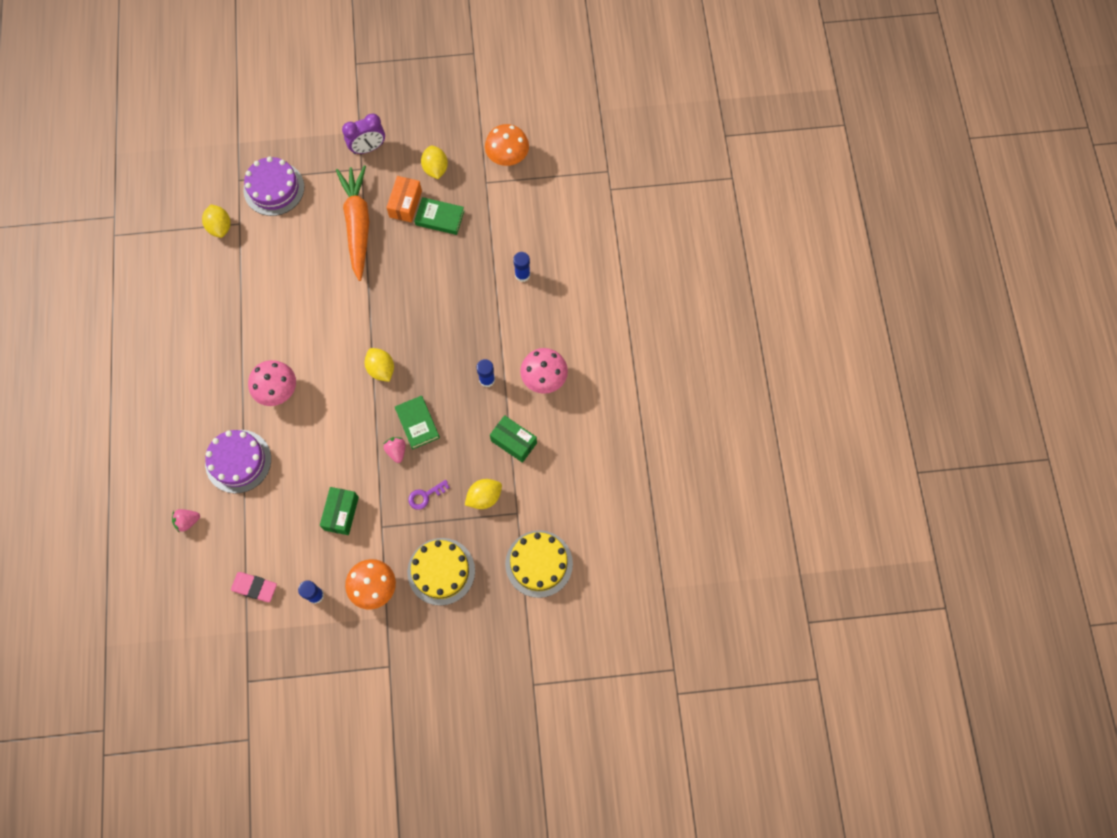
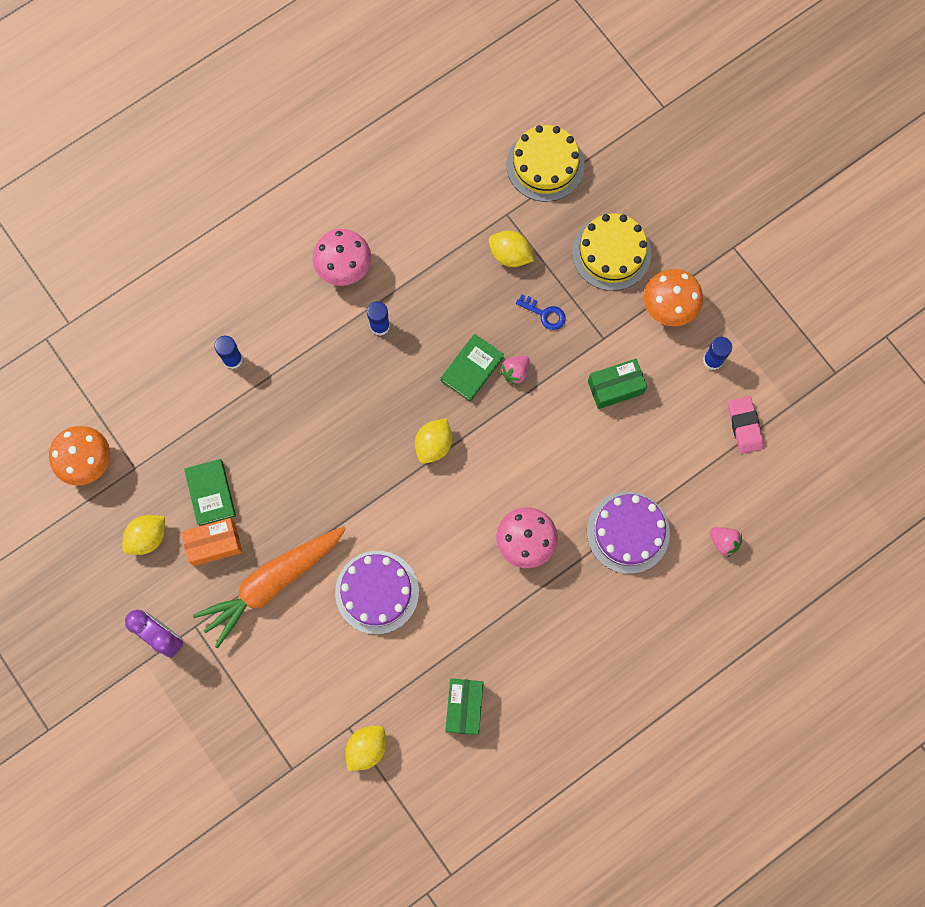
camera: 120 degrees left, 5 degrees up
(274, 188) = (279, 716): purple cake -> purple cake (377, 592)
(425, 496) = (544, 314): purple key -> blue key
(513, 442) = (433, 259): green box -> green box (464, 707)

